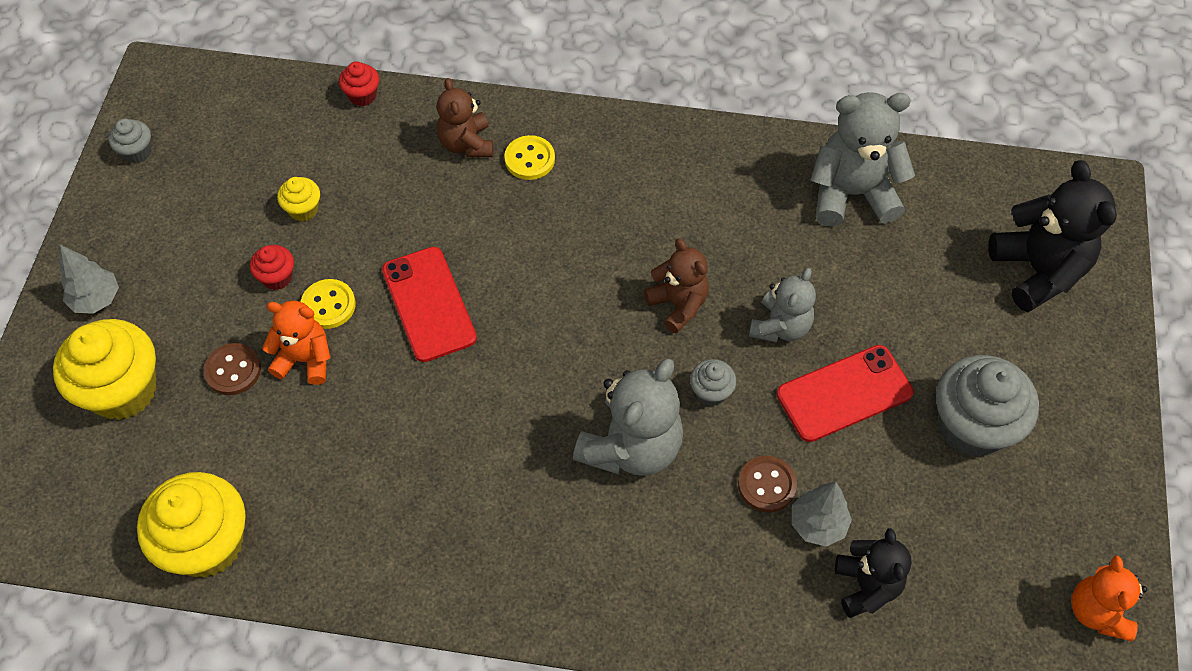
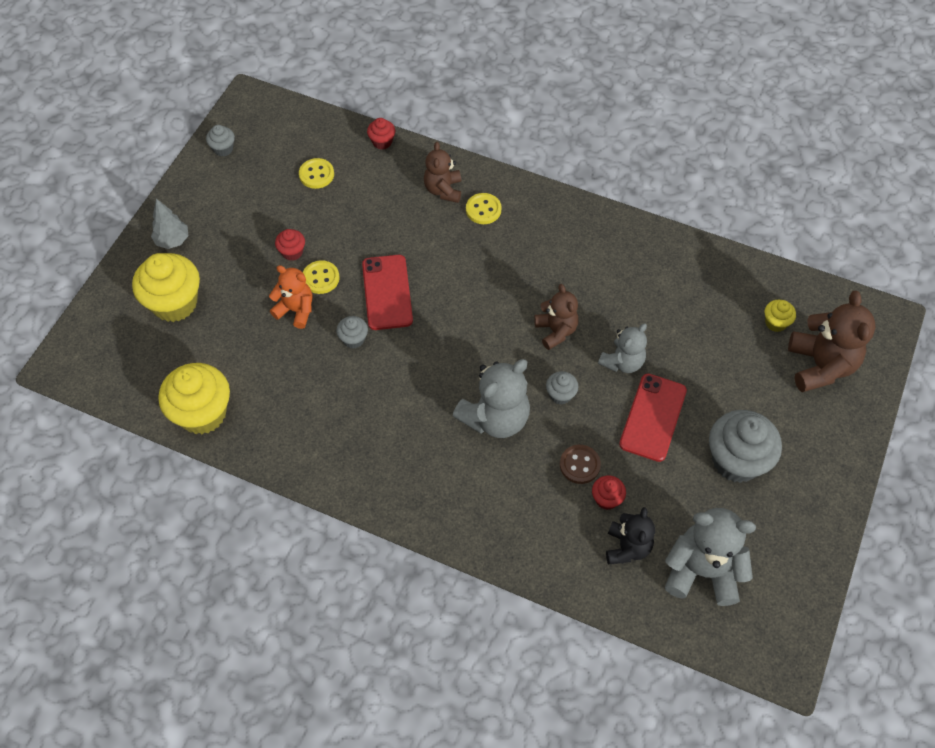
camera: 15 degrees right, 0 degrees up
(233, 370) = (247, 306): brown button -> none
(282, 160) = (316, 174): none -> yellow button
(303, 209) = (321, 211): yellow cupcake -> yellow cupcake (775, 323)
(400, 382) = (353, 339): none -> grey cupcake
(817, 524) = (606, 499): grey tree -> red cupcake
(844, 394) = (653, 417): red phone -> red phone turned 60 degrees counterclockwise
(852, 194) = (702, 282): grey teddy bear -> grey teddy bear (702, 571)
(1038, 271) = (820, 366): black teddy bear -> brown teddy bear
(1097, 611) = (783, 604): orange teddy bear -> none

